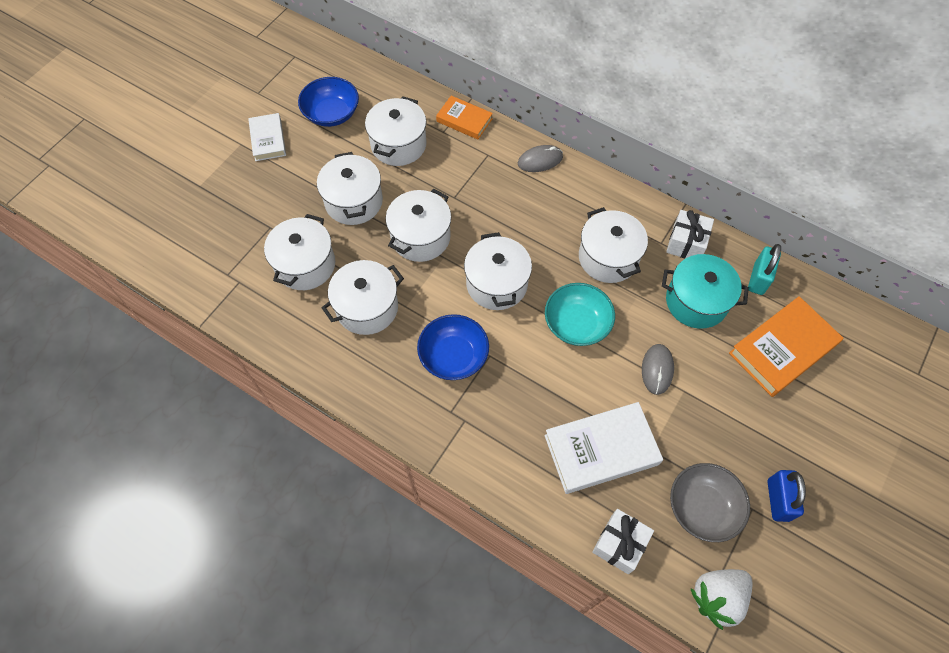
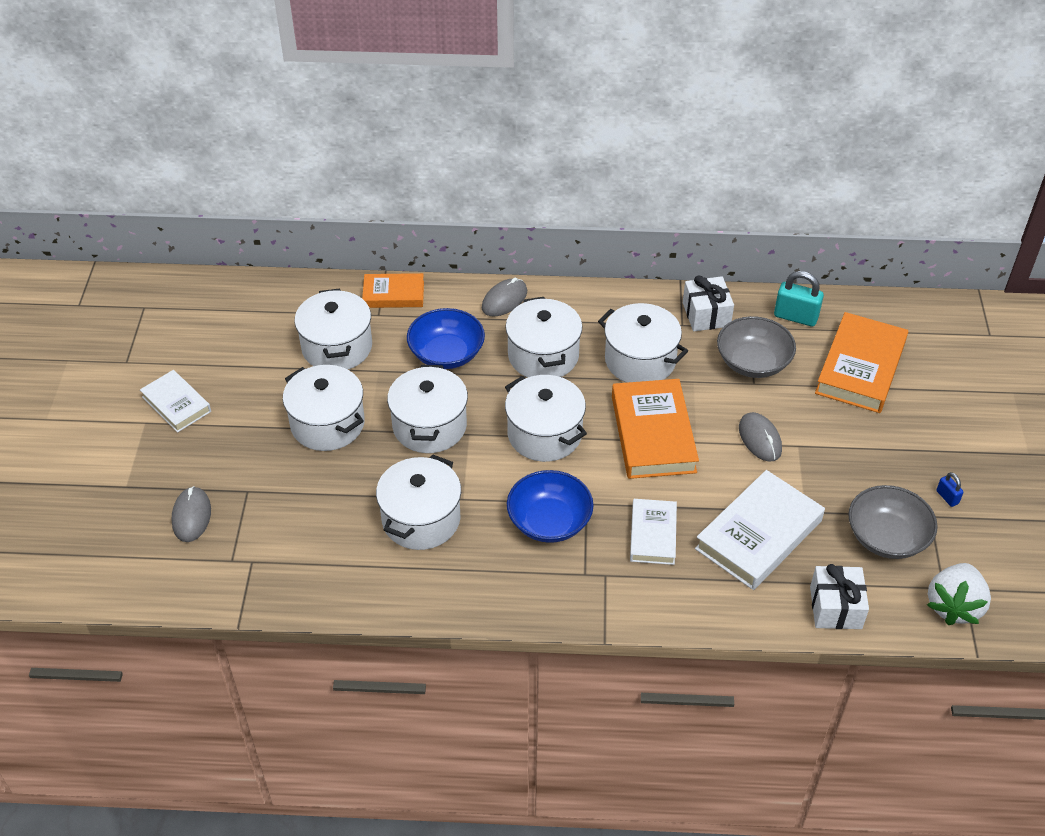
camera: 30 degrees left, 15 degrees down
(224, 228) = (191, 516): none -> grey mouse
(305, 265) = (318, 509): white pot -> white pot (543, 355)
(331, 113) = (234, 347): blue bowl -> blue bowl (446, 354)
(521, 407) = (653, 535): none -> white book
(577, 324) = (653, 434): turquoise bowl -> orange book
(696, 301) = (753, 362): turquoise pot -> grey bowl
(758, 278) = (795, 317): turquoise padlock -> turquoise padlock turned 60 degrees counterclockwise
(778, 500) = (947, 497): blue padlock -> blue padlock, size x0.52

